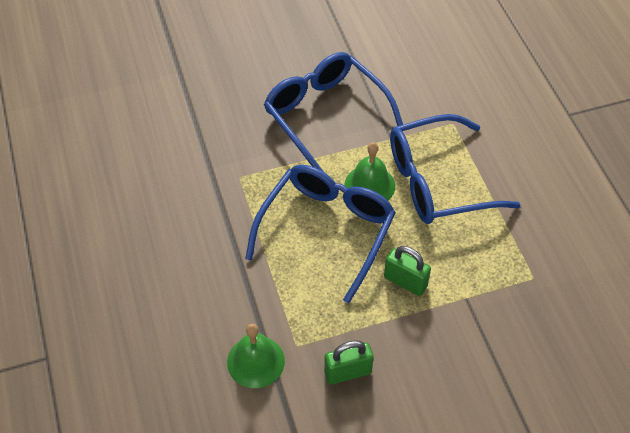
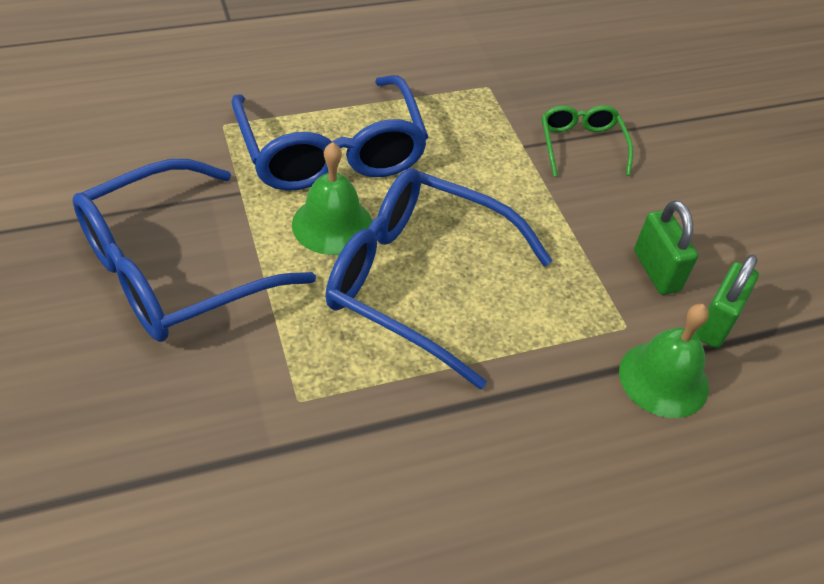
camera: 95 degrees left, 5 degrees down
(405, 281) = (504, 200): green padlock -> green padlock (716, 323)
(475, 338) = (581, 145): none -> green glasses

